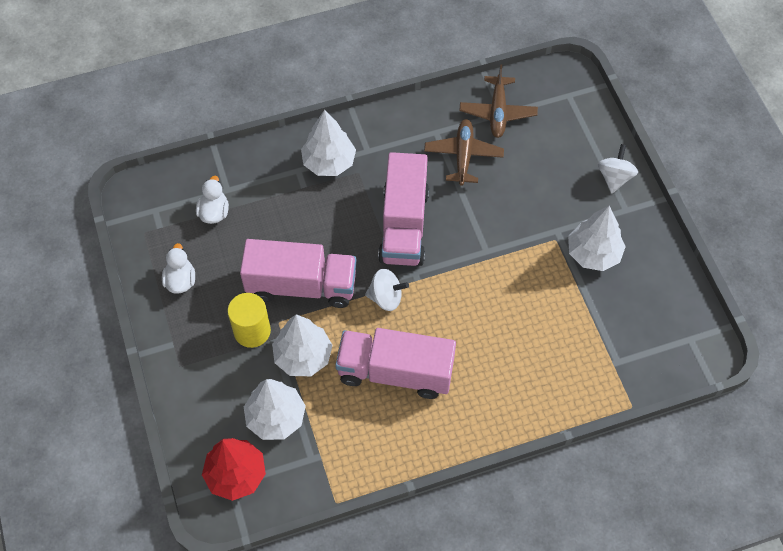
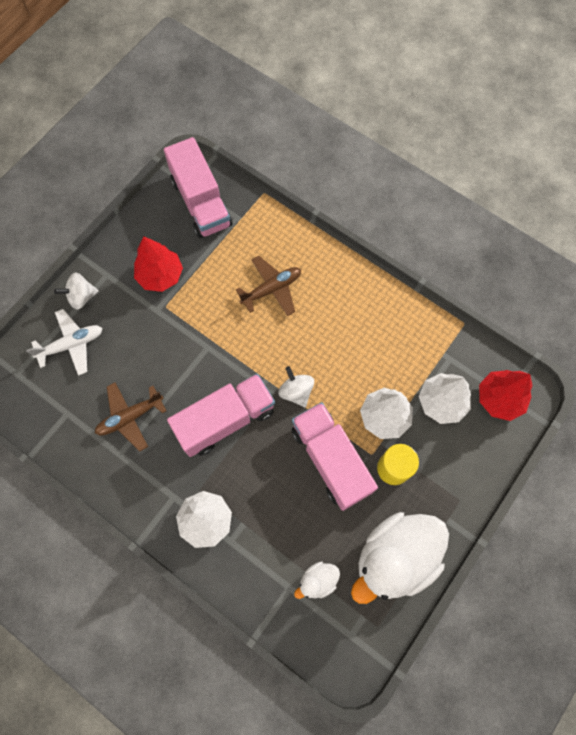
camera: 125 degrees left, 10 degrees up
(180, 281) = (395, 558): white duck -> white duck, size x2.28
(395, 372) = (348, 347): pink truck -> pink truck (201, 202)
(497, 112) = (68, 417): brown plane -> brown plane (271, 289)
(568, 147) = (71, 344): none -> white plane
(593, 253) = (160, 275): white tree -> red tree

